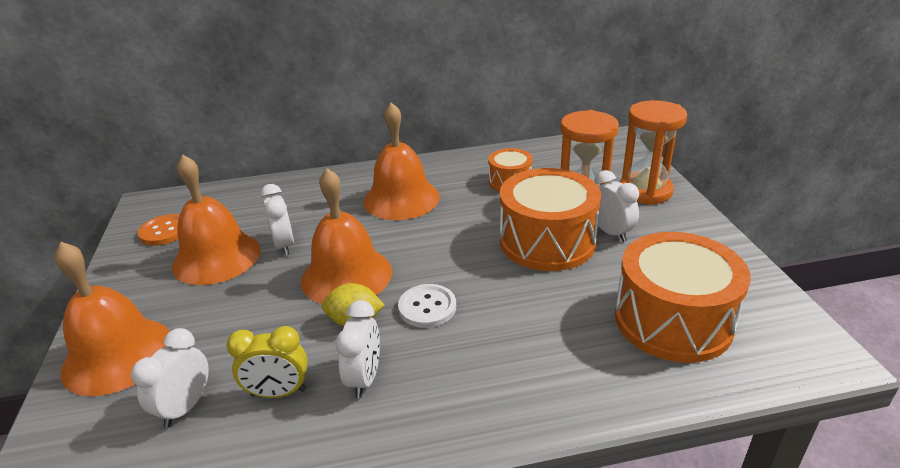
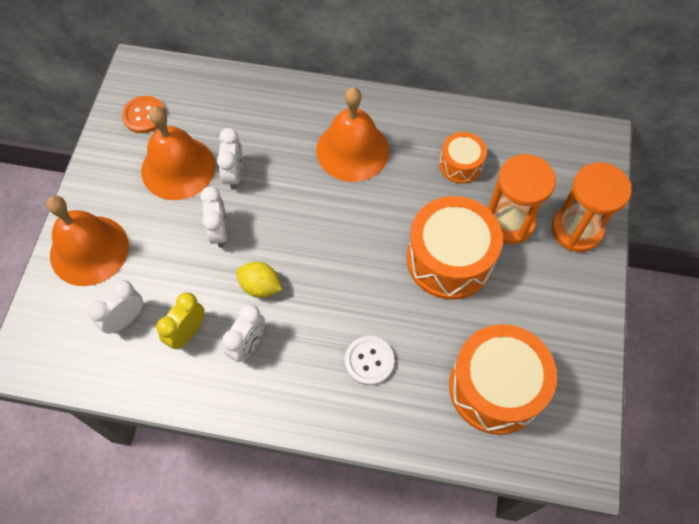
camera: 20 degrees right, 30 degrees up
(278, 392) = (187, 333): yellow clock -> yellow clock turned 105 degrees clockwise
(346, 275) = (271, 232): orange bell -> none
(427, 307) = (319, 295): white button -> white button (369, 361)
(610, 232) = (510, 271): white clock -> white clock (219, 231)

